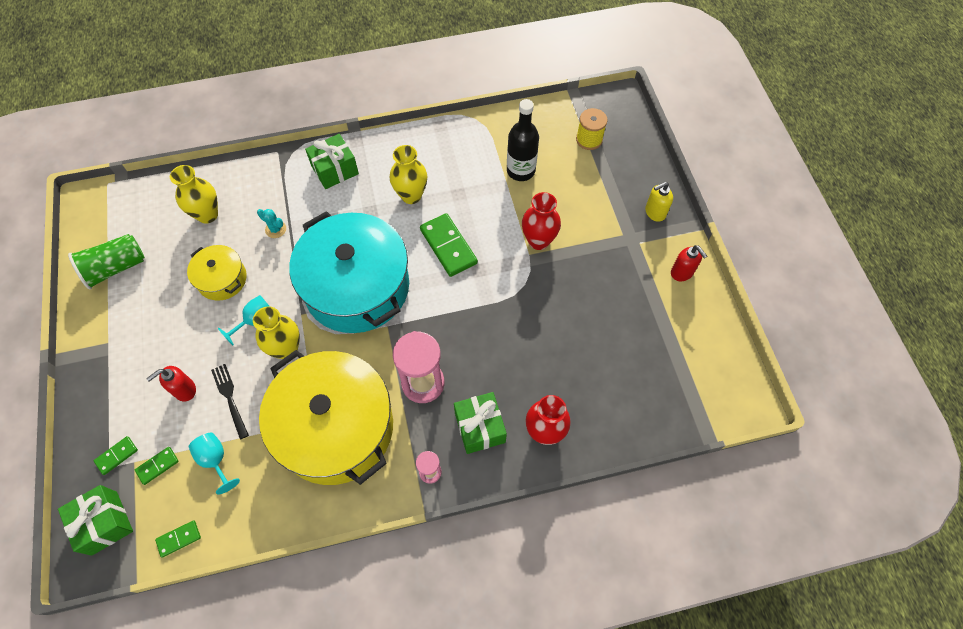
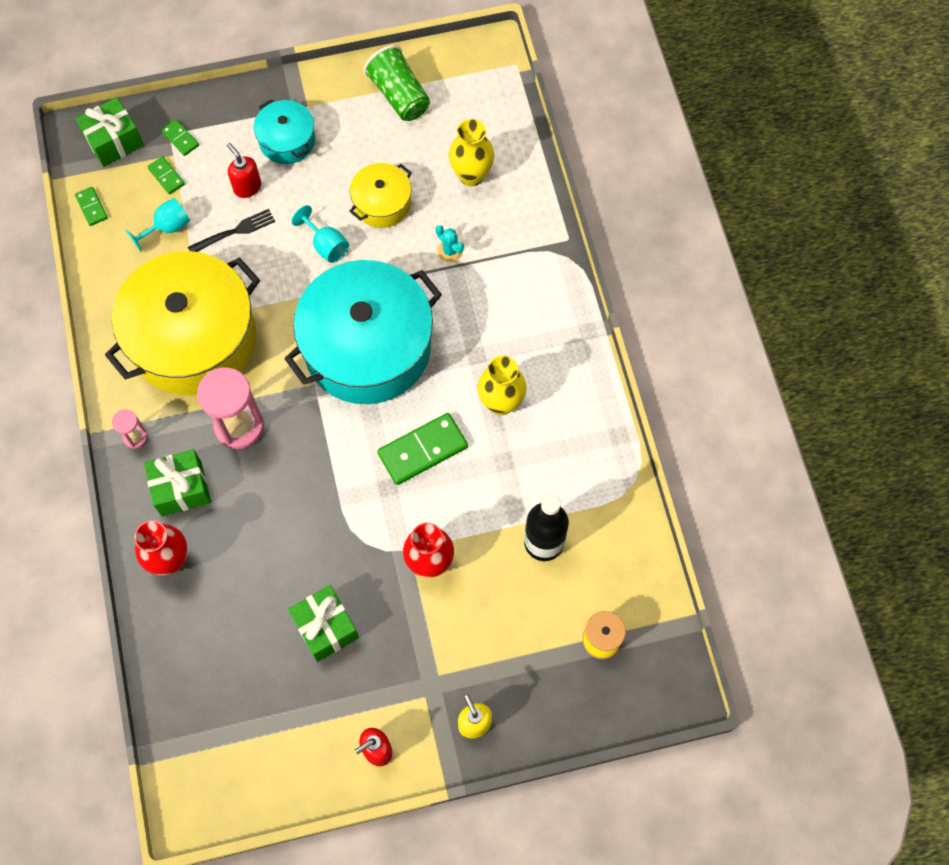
camera: 90 degrees right, 5 degrees up
(141, 358) = (287, 140): none -> turquoise pot
(275, 229) = (450, 251): turquoise cactus -> turquoise cactus turned 75 degrees counterclockwise
(286, 349) = (290, 280): yellow vase -> none
(335, 170) = (540, 309): green gift -> green gift (325, 627)

